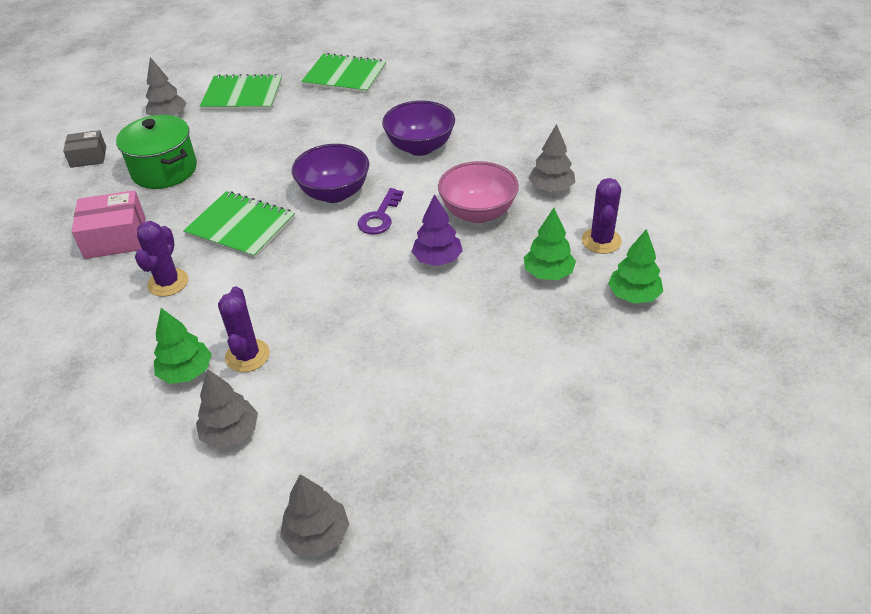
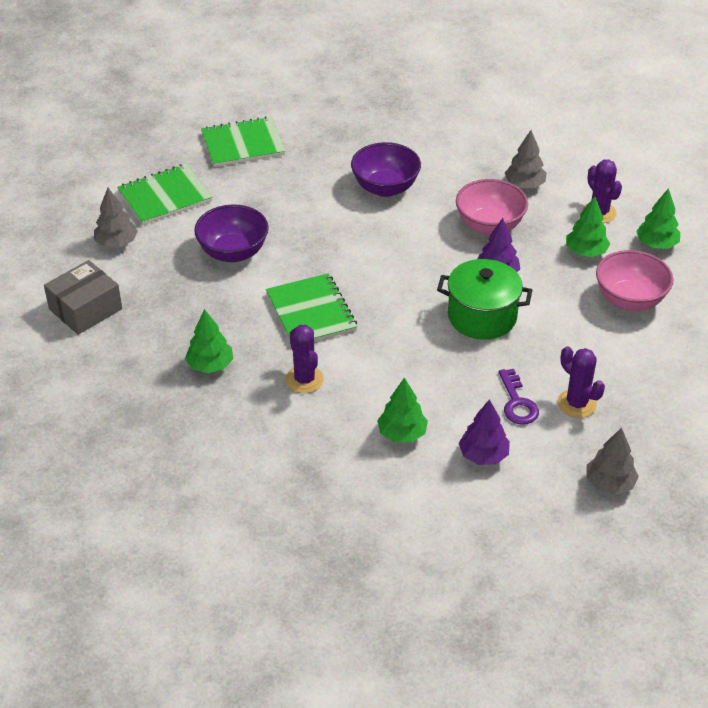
camera: 35 degrees left, 0 degrees up
(88, 157) = (85, 309): grey box -> grey box, size x1.57
(115, 237) = (210, 365): pink box -> green tree
(164, 170) = (179, 292): green pot -> green pot (482, 316)
(231, 433) = (483, 455): grey tree -> purple tree
(241, 227) = (311, 312): green notebook -> green notebook turned 75 degrees clockwise
(247, 356) = (434, 402): purple cactus -> purple cactus (576, 404)
(334, 193) = (357, 254): purple bowl -> purple bowl (233, 252)
(380, 217) = (417, 258): purple key -> purple key (517, 403)
(546, 341) = (629, 300): none -> pink bowl

